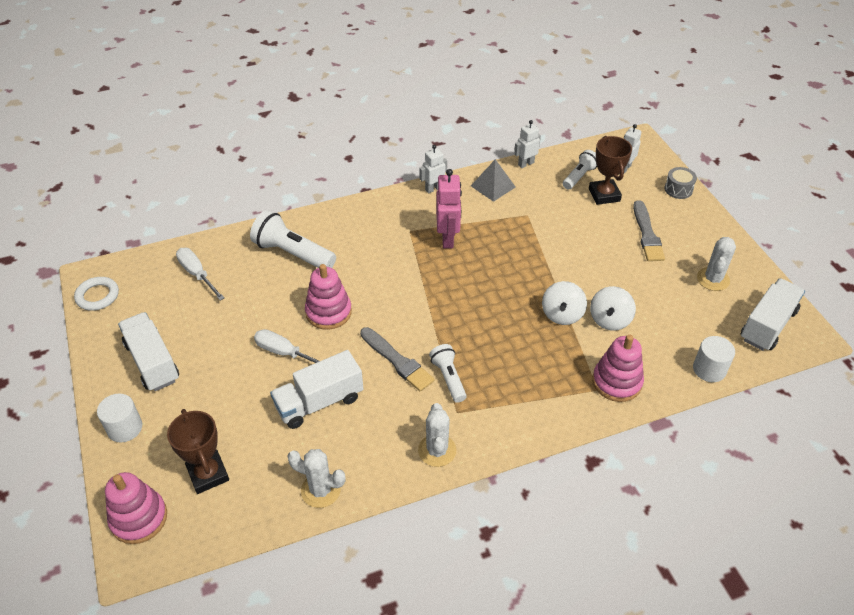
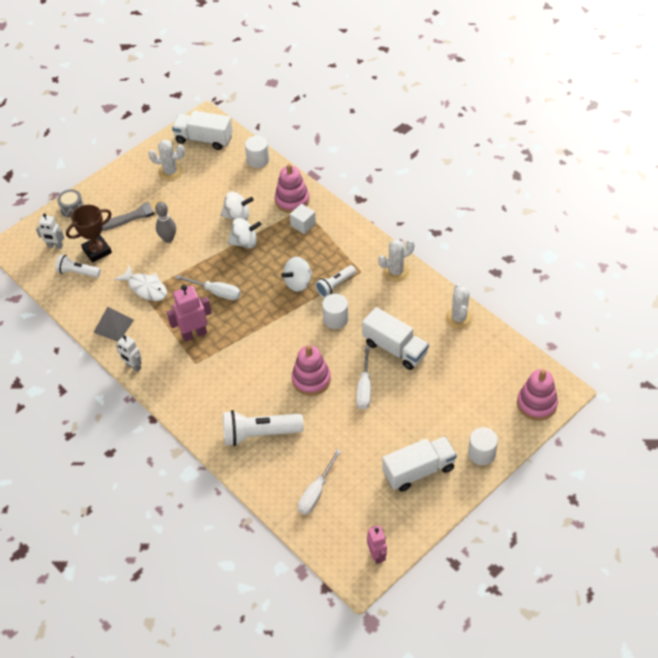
camera: 110 degrees left, 5 degrees up
(97, 296) = (377, 555): white ring -> pink robot
(152, 362) = (419, 471): white truck -> white truck turned 150 degrees counterclockwise
(208, 474) = (485, 383): brown trophy -> none
(293, 253) = (259, 434): white flashlight -> white flashlight turned 75 degrees clockwise
(397, 361) = (335, 319): grey brush -> white cylinder
(472, 344) = (298, 283): none -> white spinning top
(496, 270) = (216, 292): none -> white screwdriver
(525, 164) = (73, 313): white robot -> none
(532, 218) = (145, 288): none -> white fish
(567, 379) = (303, 225): none -> white cube
(598, 251) = (168, 239): none -> grey bowling pin

